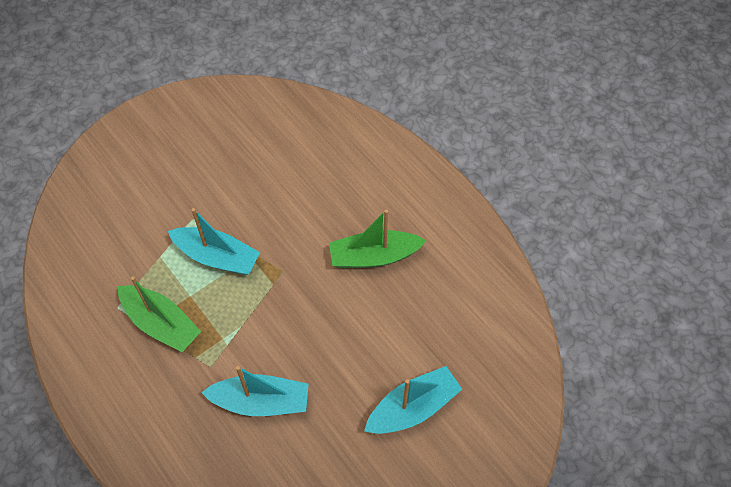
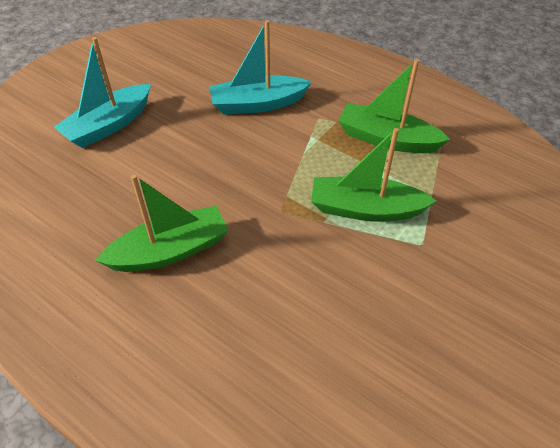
camera: 165 degrees right, 10 degrees down
(217, 257) = (365, 209): turquoise boat -> green boat

